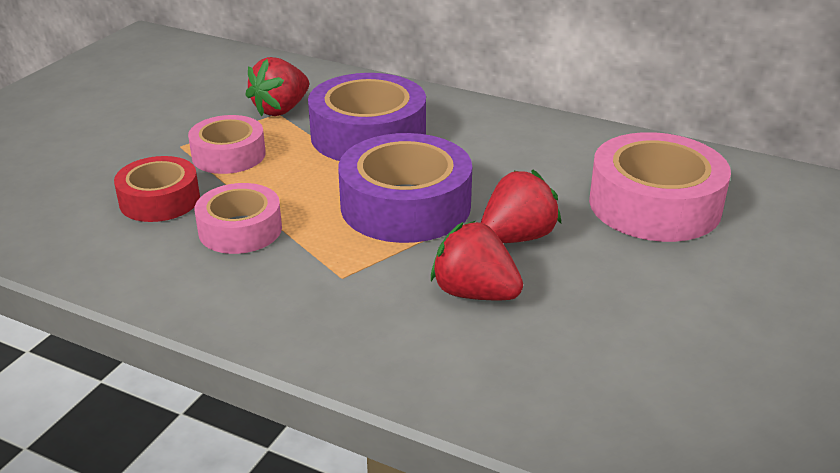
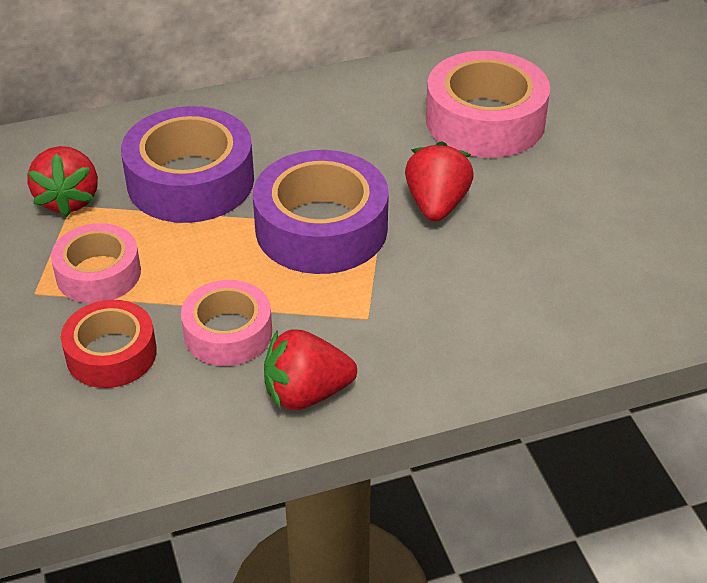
camera: 45 degrees left, 10 degrees up
(474, 293) = (472, 268): red strawberry -> red strawberry (306, 394)

